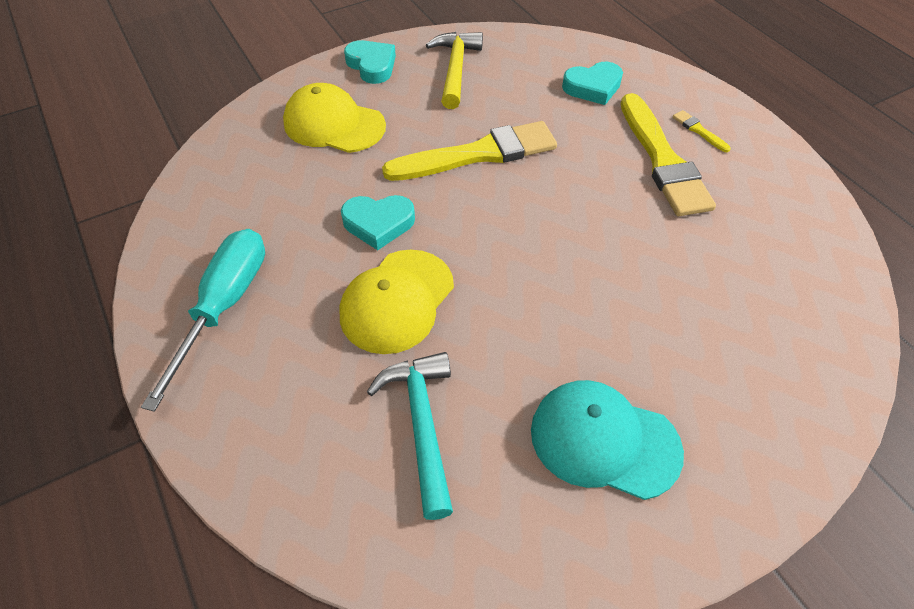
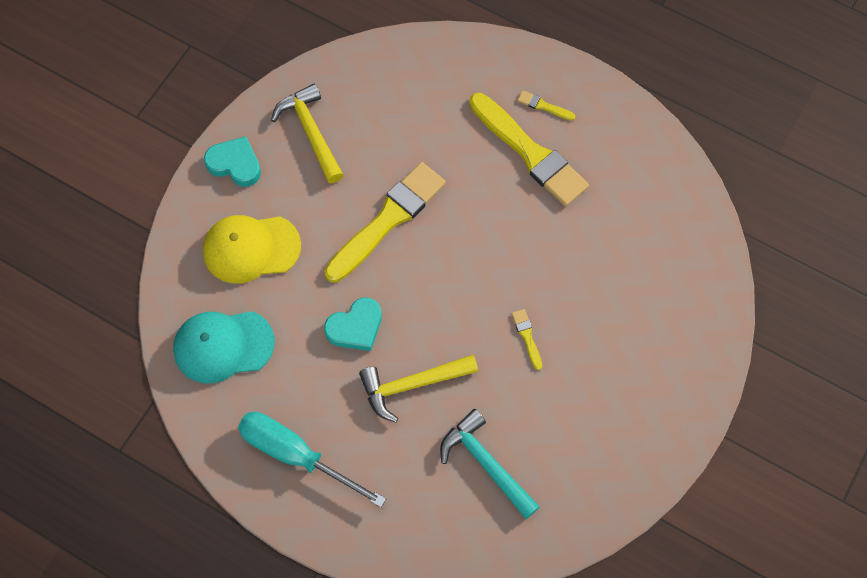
camera: 30 degrees left, 15 degrees up
(224, 306) = (296, 455): turquoise screwdriver -> turquoise screwdriver turned 45 degrees counterclockwise
(397, 301) = (412, 385): yellow cap -> yellow hammer
(559, 315) = (527, 336): none -> yellow brush
(593, 87) = (438, 96): turquoise heart -> none
(604, 440) = (599, 412): turquoise cap -> turquoise cap (223, 346)

